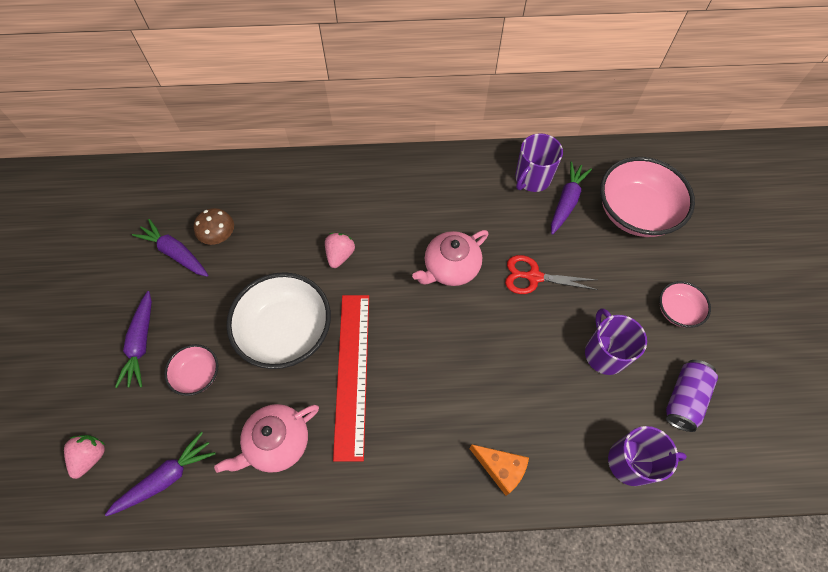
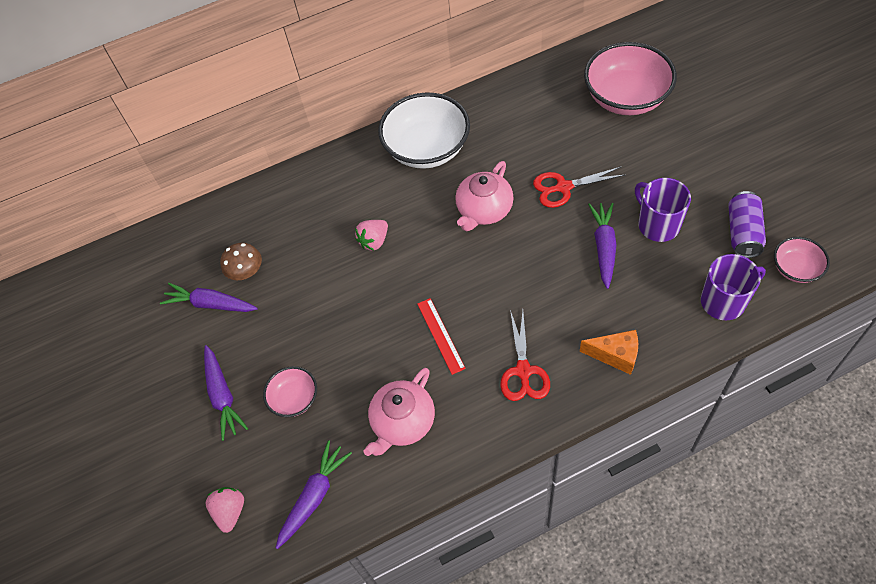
camera: 15 degrees left, 5 degrees down
(286, 332) = (359, 327): white bowl -> white bowl (427, 149)
(340, 255) = (374, 241): pink strawberry -> pink strawberry turned 135 degrees counterclockwise
(352, 373) = (440, 335): red ruler -> red ruler, size x0.51
(408, 444) = (523, 371): none -> red scissors
(532, 178) = (519, 105): purple mug -> none
(566, 201) = (560, 112): purple carrot -> purple carrot (604, 247)
(677, 311) = (702, 164): pink bowl -> pink bowl (795, 268)

